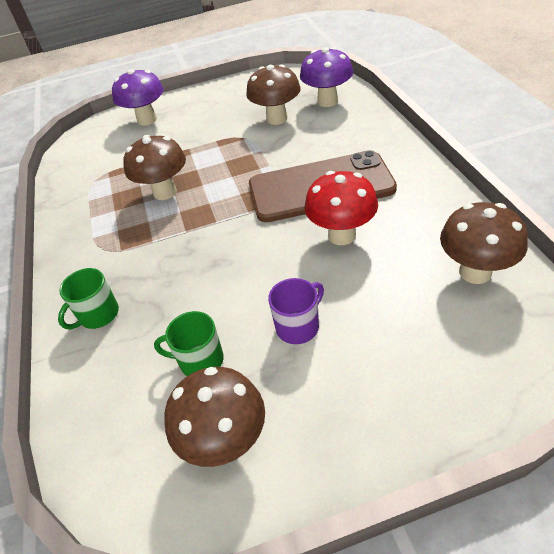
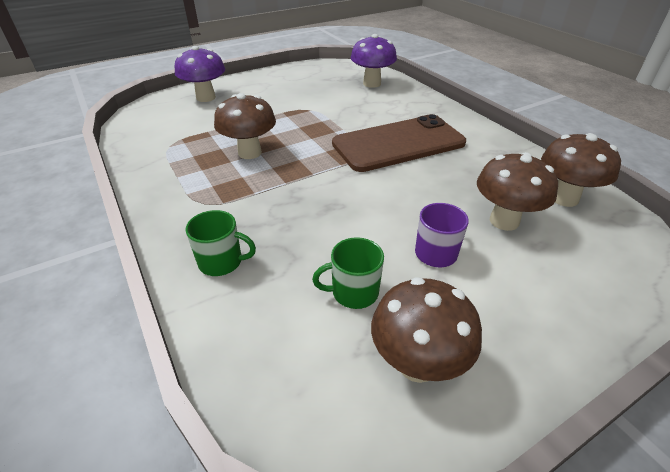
camera: 20 degrees left, 5 degrees down
(98, 315) = (222, 262): green mug -> green mug turned 105 degrees counterclockwise
(277, 119) = (332, 96): brown mushroom -> brown mushroom (504, 221)
(342, 235) = (437, 178): red mushroom -> none

